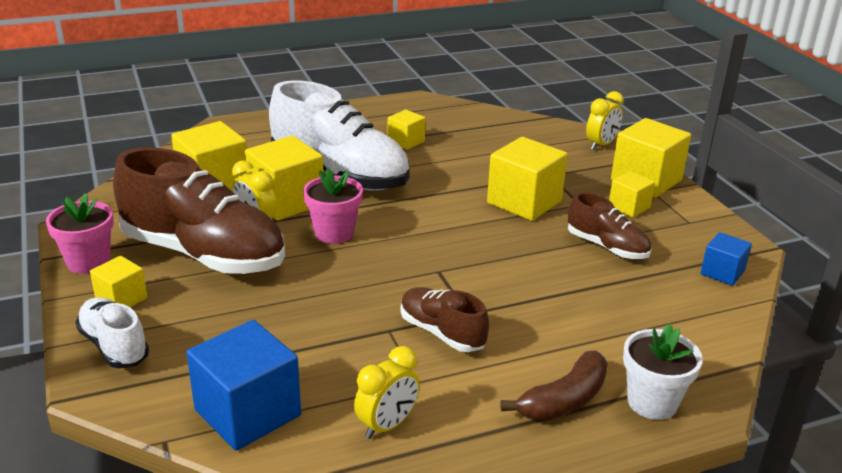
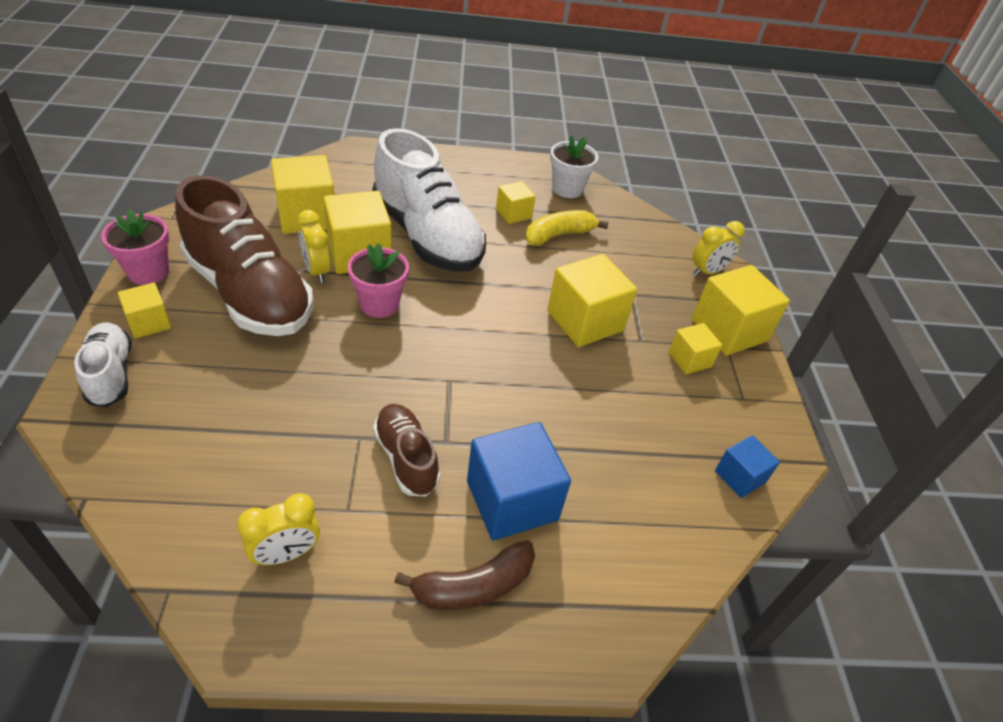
camera: 15 degrees right, 15 degrees up
(247, 413) = (173, 492): blue cube -> blue cube (512, 500)
(457, 148) = (559, 235): none -> yellow banana
(607, 247) = (635, 404): brown shoe -> none
(652, 402) = (562, 622): white flower pot -> white flower pot (567, 189)

